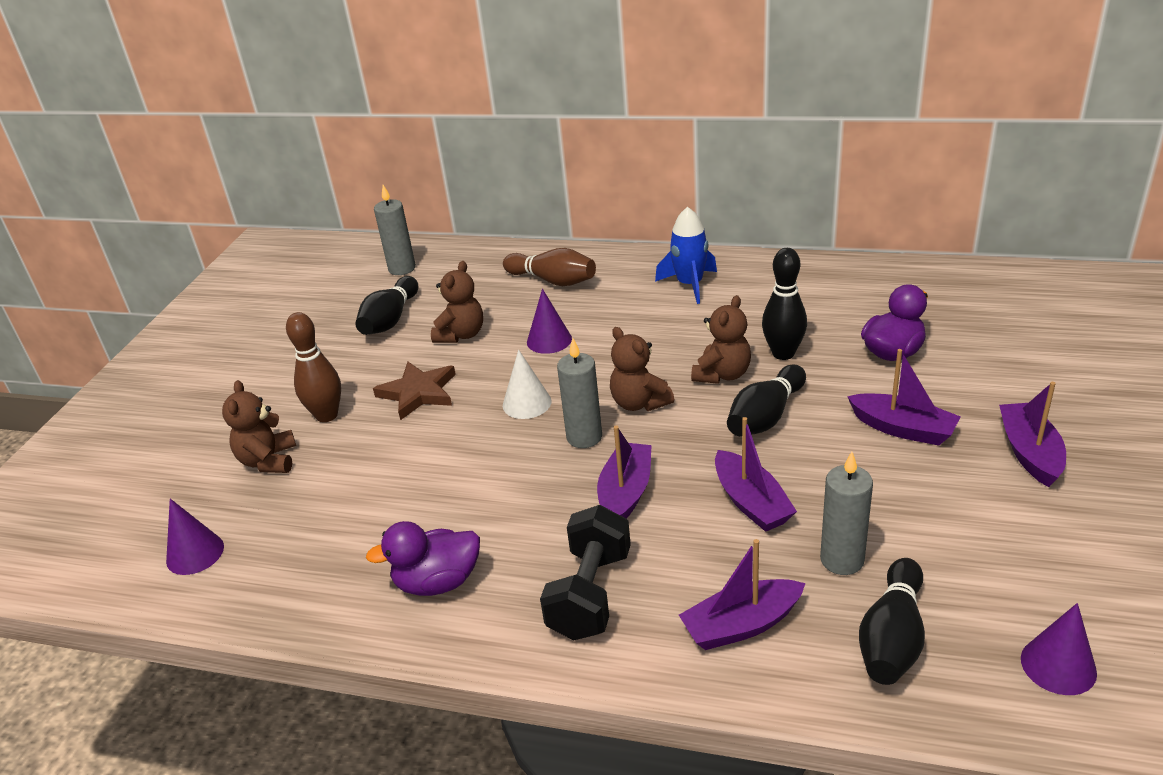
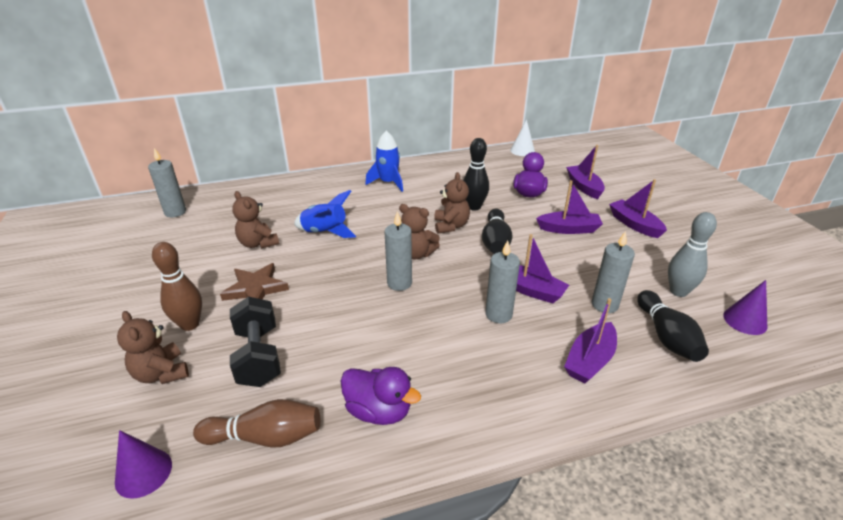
camera: 35 degrees left, 0 degrees up
(390, 320) = (192, 246): black bowling pin -> none
(437, 582) = (379, 411): purple duck -> purple duck turned 105 degrees counterclockwise
(461, 335) = (258, 243): brown teddy bear -> brown teddy bear turned 150 degrees clockwise
(527, 403) = (342, 273): white cone -> white cone (522, 150)
(549, 340) = (325, 232): purple cone -> blue rocket
(553, 280) = (297, 197): brown bowling pin -> brown bowling pin (265, 437)
(590, 594) = (488, 377): black dumbbell -> black dumbbell (258, 356)
(625, 493) = (455, 308): purple boat -> purple boat (584, 187)
(675, 521) = (498, 314): none -> grey candle
(988, 582) = (678, 291): none -> grey bowling pin

